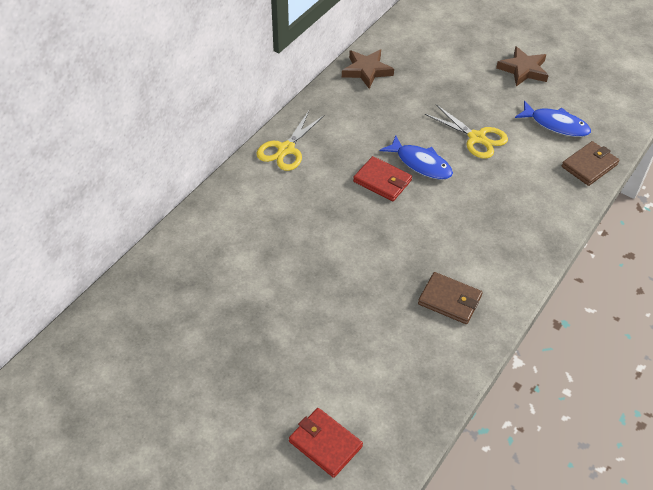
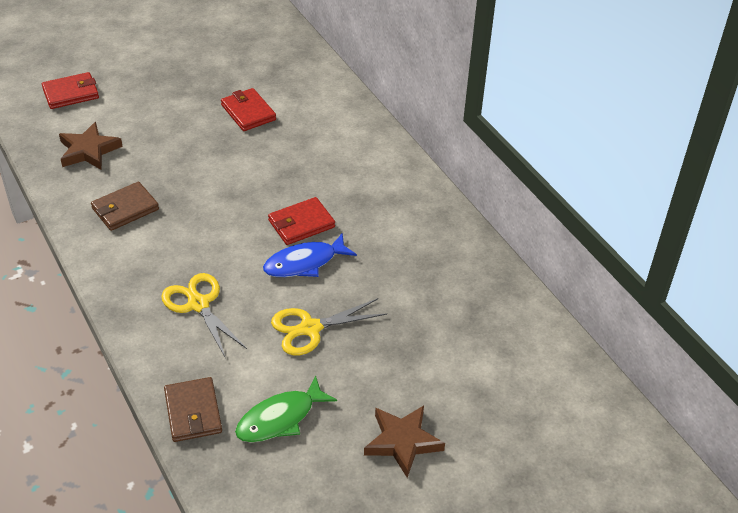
camera: 115 degrees right, 5 degrees down
(265, 275) = (248, 112): none -> red wallet
(286, 149) = (394, 173): yellow scissors -> yellow scissors (198, 304)
(367, 71) = (487, 281): brown star -> brown star (89, 151)
(556, 125) = (280, 418): blue fish -> green fish

